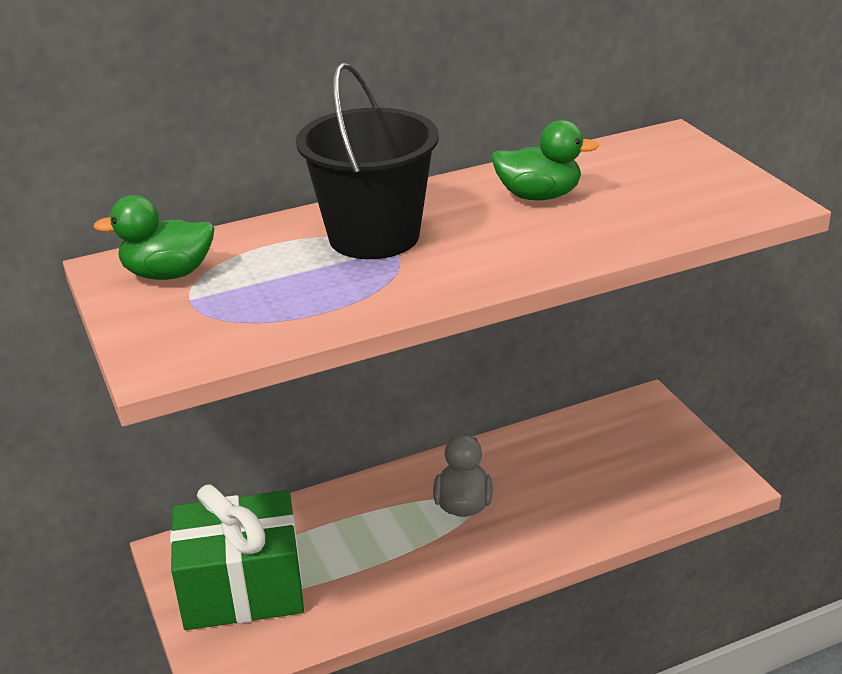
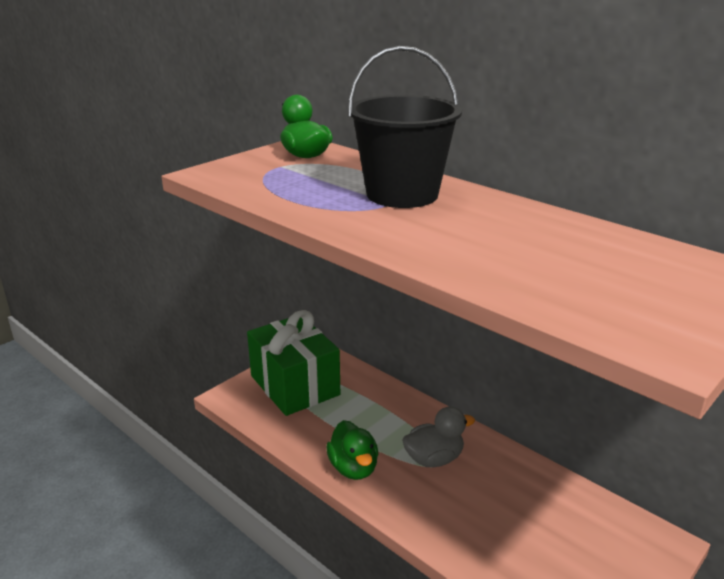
camera: 65 degrees right, 5 degrees down
(539, 196) = (532, 235): green duck -> green duck (353, 468)

